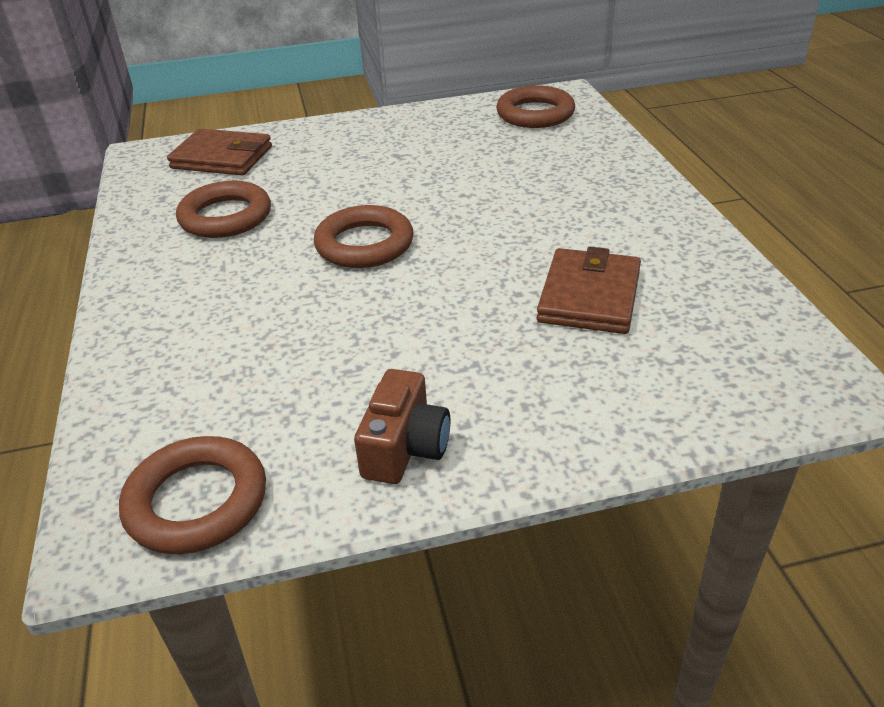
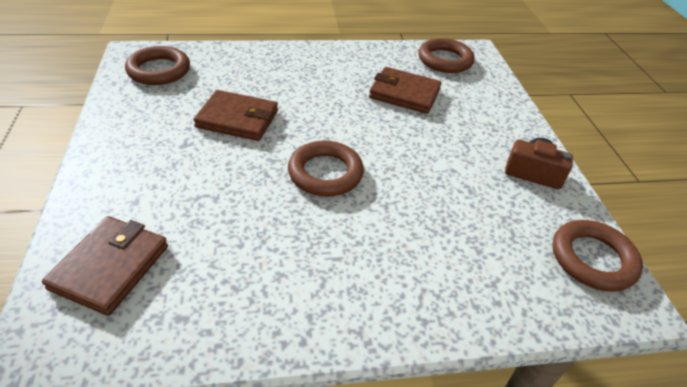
camera: 90 degrees left, 5 degrees up
(225, 217) = (249, 259): brown ring -> brown ring (445, 60)
(456, 174) = (237, 119): none -> brown wallet

